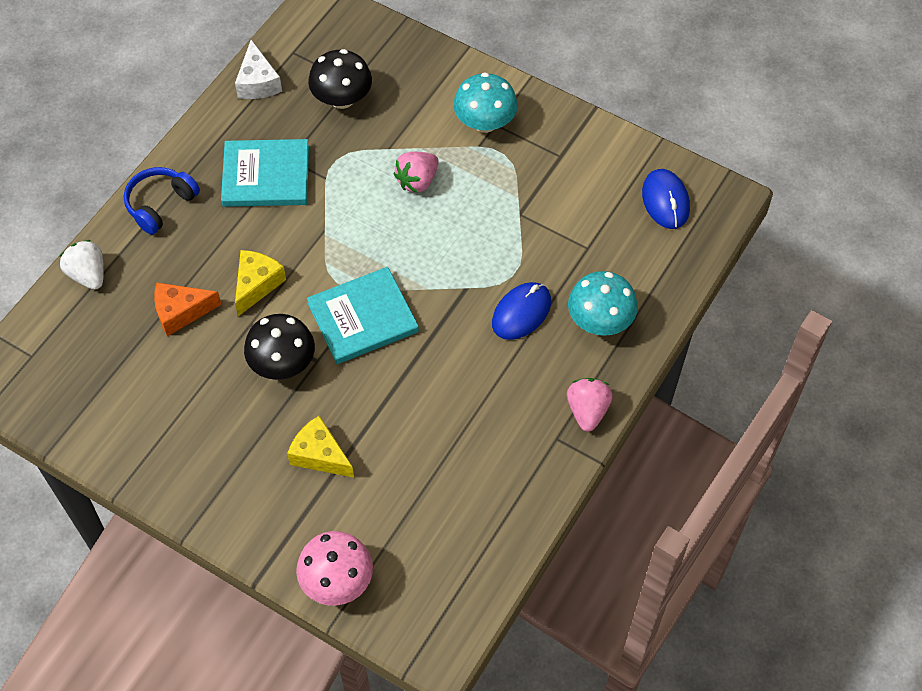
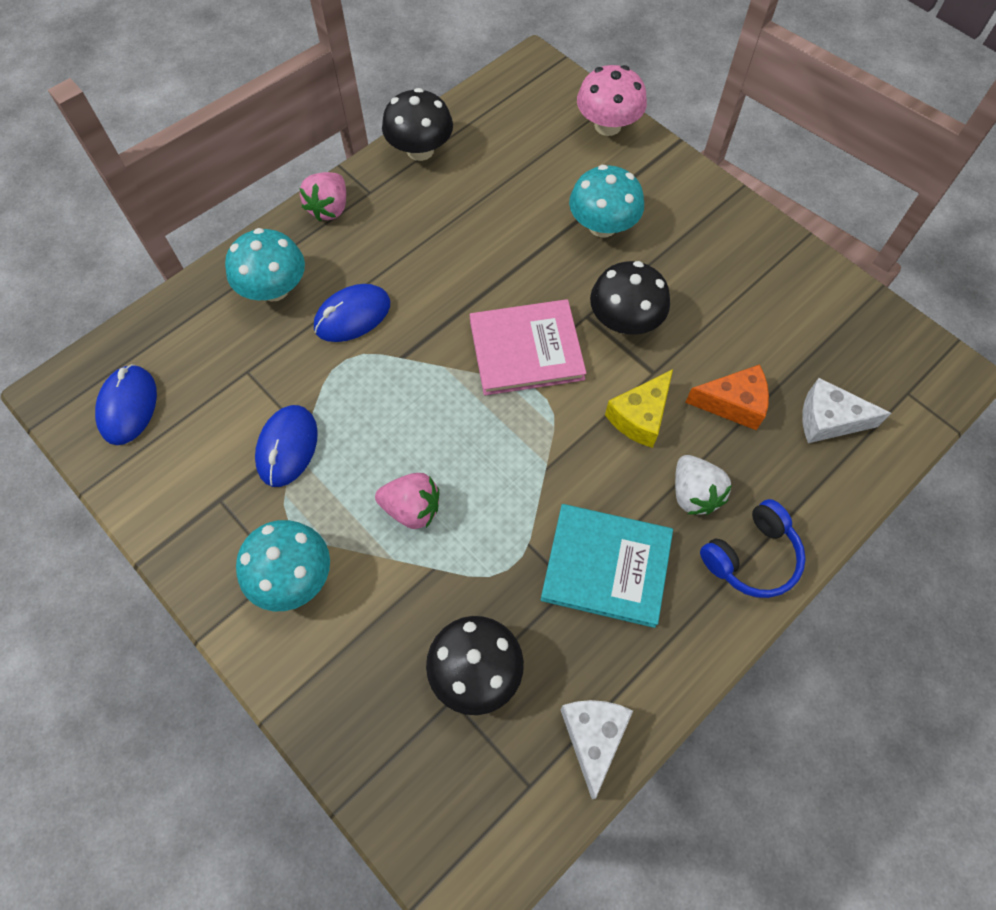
camera: 165 degrees left, 5 degrees up
(88, 274) = (846, 478): white strawberry -> white strawberry (694, 494)
(101, 317) = (828, 420): none -> white cheese
(320, 455) = (602, 226): yellow cheese -> turquoise mushroom
(363, 318) = (526, 349): turquoise book -> pink book
(417, 181) = (412, 508): pink strawberry -> pink strawberry turned 45 degrees clockwise
(525, 499) = (420, 150): none -> black mushroom
(527, 200) = (287, 447): none -> blue mouse

